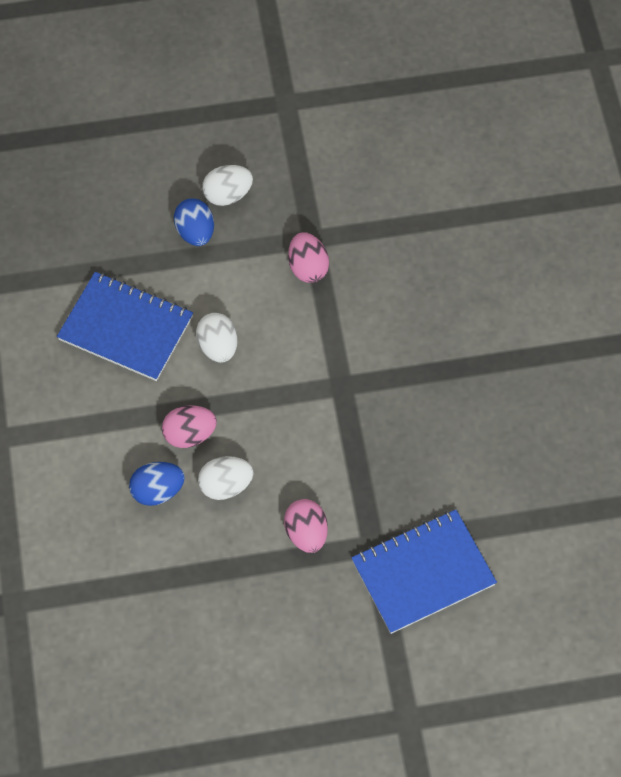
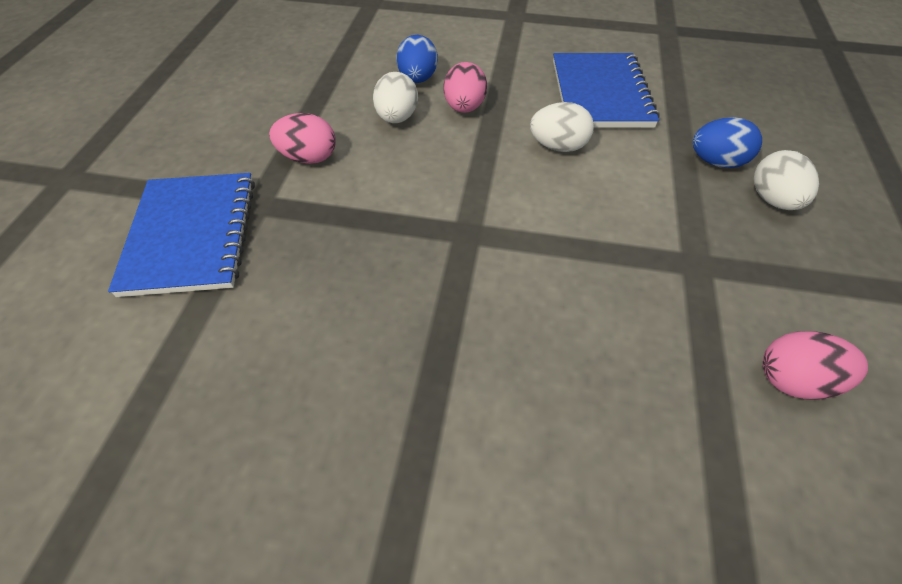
camera: 110 degrees right, 10 degrees down
(126, 328) = (601, 93): blue notebook -> blue notebook turned 45 degrees counterclockwise
(308, 267) = (649, 246): pink egg -> pink egg (794, 380)

